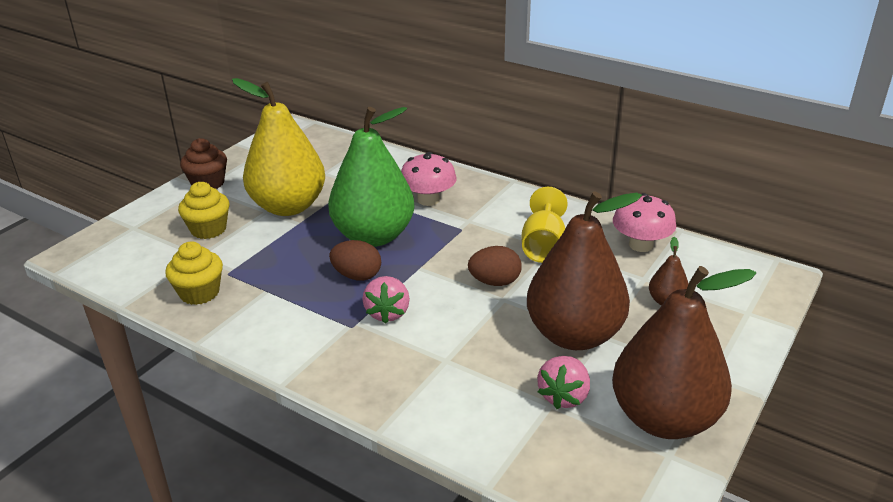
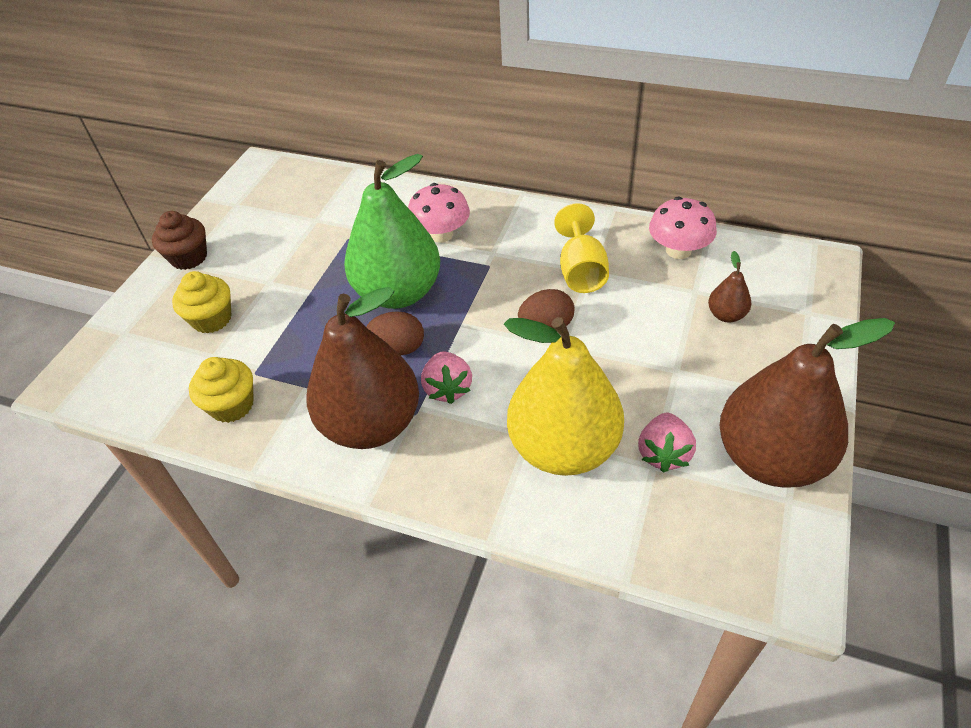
camera: 10 degrees left, 15 degrees up
(288, 206) = (291, 271): yellow pear -> yellow pear (563, 447)
(574, 335) = (649, 376): brown pear -> brown pear (371, 424)

